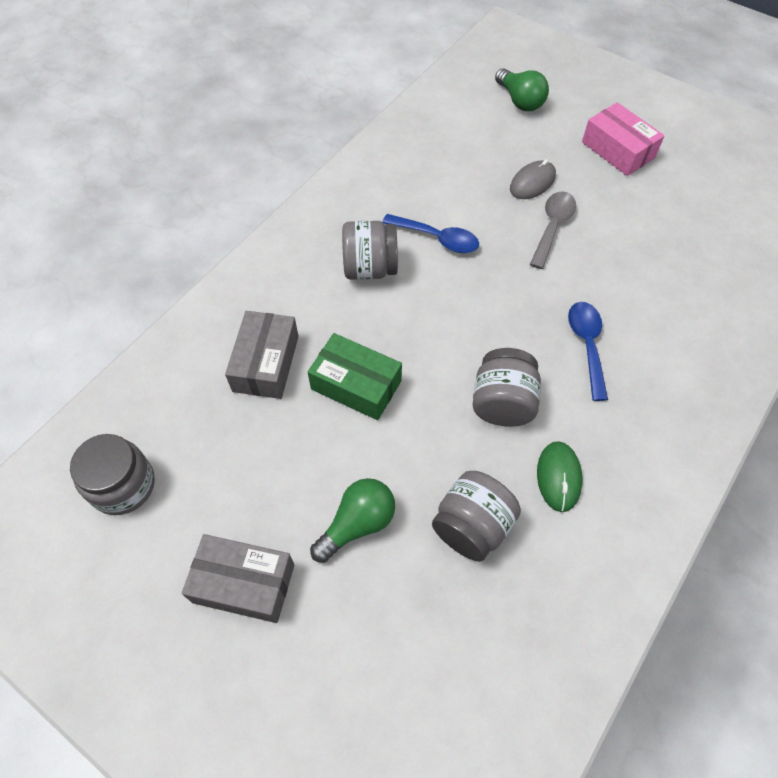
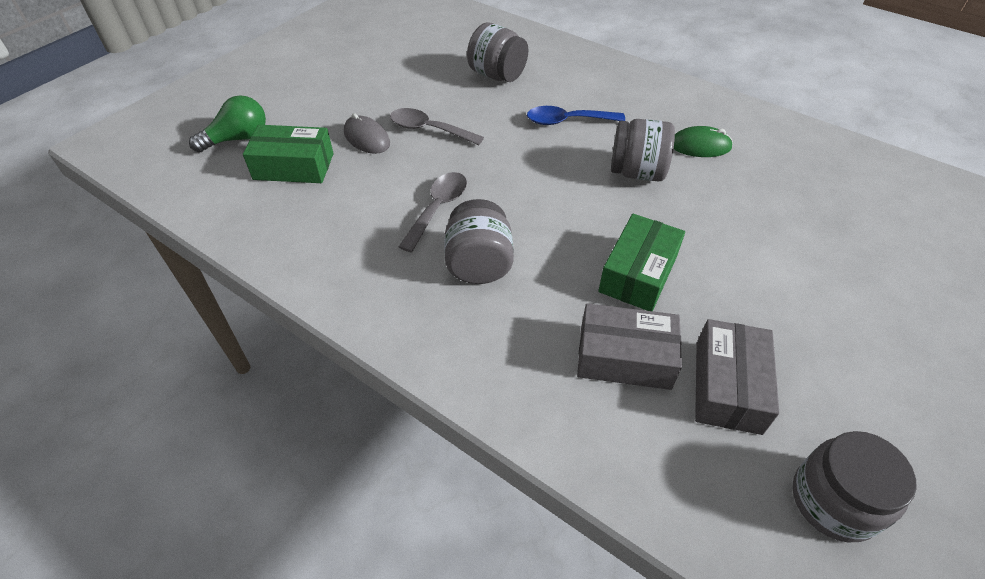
camera: 90 degrees left, 10 degrees down
(244, 583) = (890, 357): grey box -> grey box (728, 386)
(357, 524) = (791, 270): green light bulb -> none
(437, 238) = (438, 208): blue spoon -> grey spoon
(471, 526) = (763, 196): grey jar -> grey jar (497, 75)
(486, 140) = (294, 166): none -> green box
(618, 150) = (334, 83): pink box -> none

